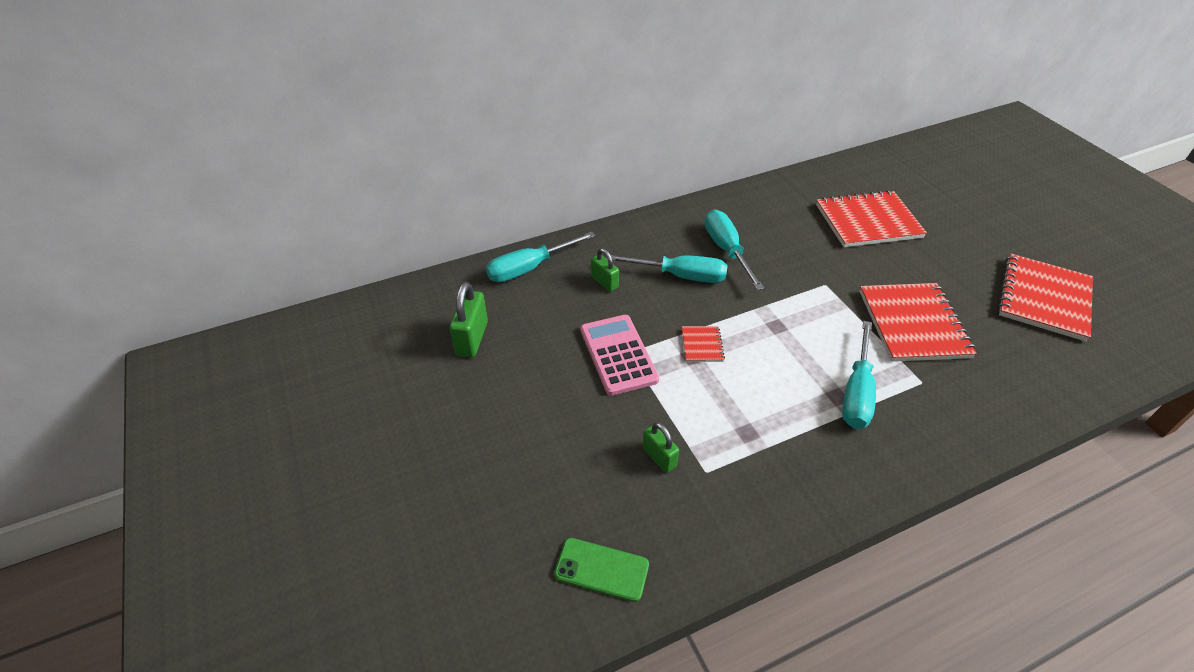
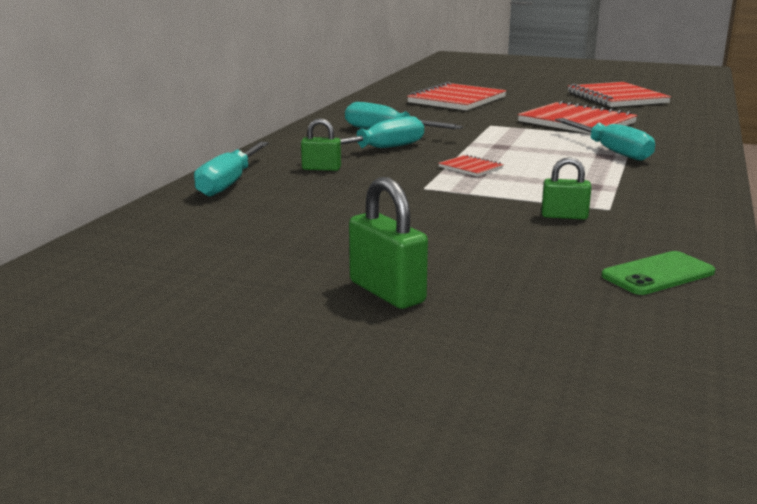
camera: 45 degrees left, 25 degrees down
(472, 338) = (257, 229): green padlock -> green padlock (387, 292)
(618, 355) = (418, 191): pink calculator -> none

